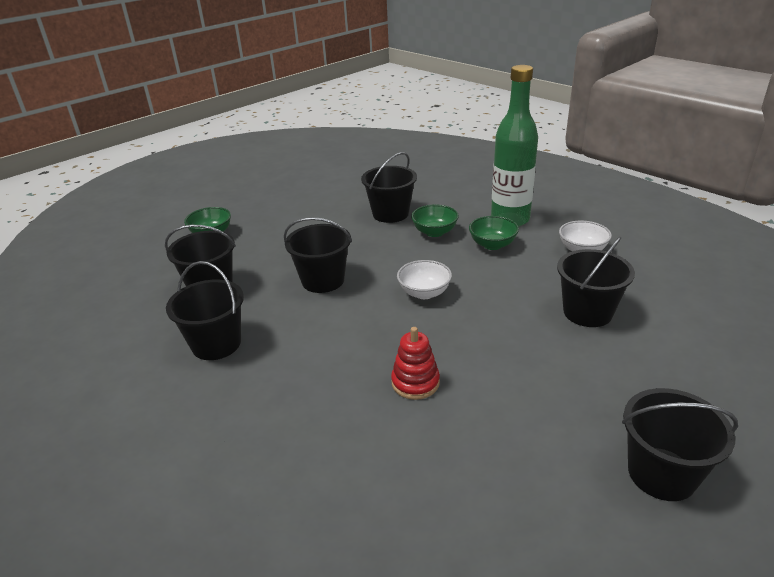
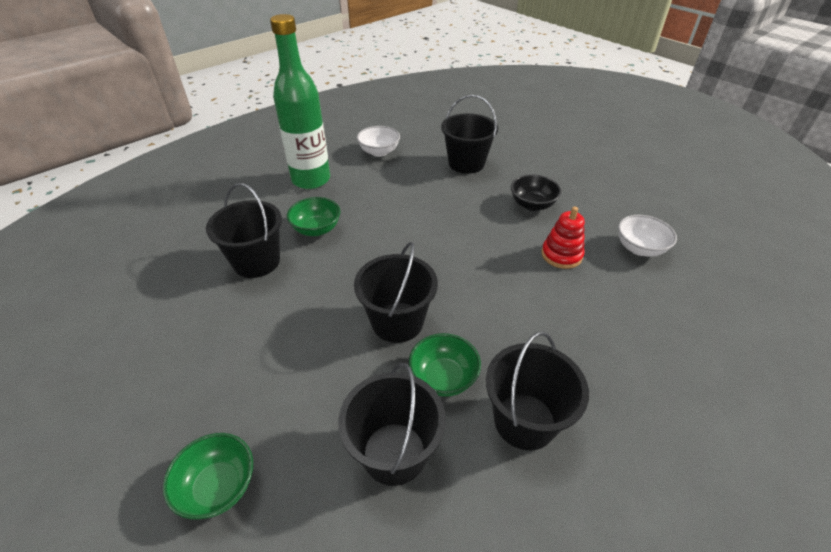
camera: 90 degrees left, 10 degrees up
(424, 293) = (432, 243): white bowl -> white bowl (639, 248)
(492, 245) = (355, 195): green bowl -> green bowl (443, 378)
(511, 365) = (532, 205): none -> black bowl
(661, 473) = (616, 165): black bucket -> none

